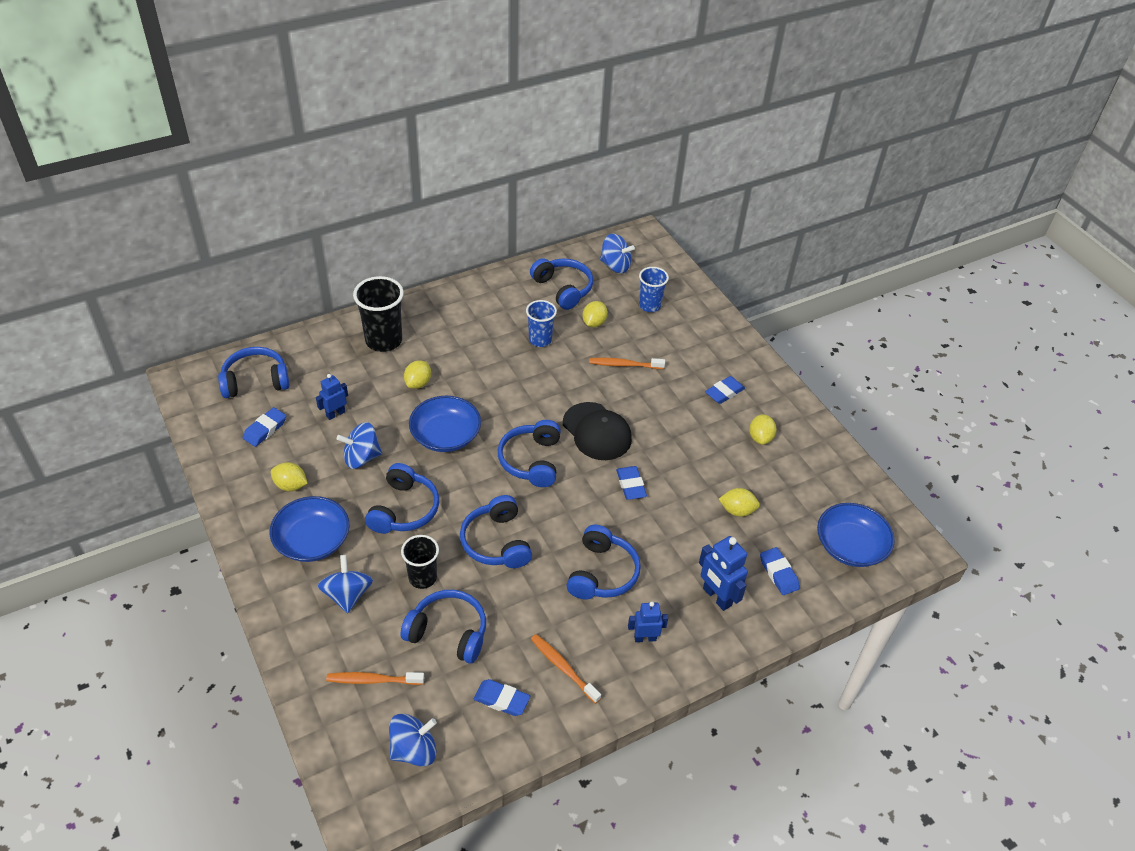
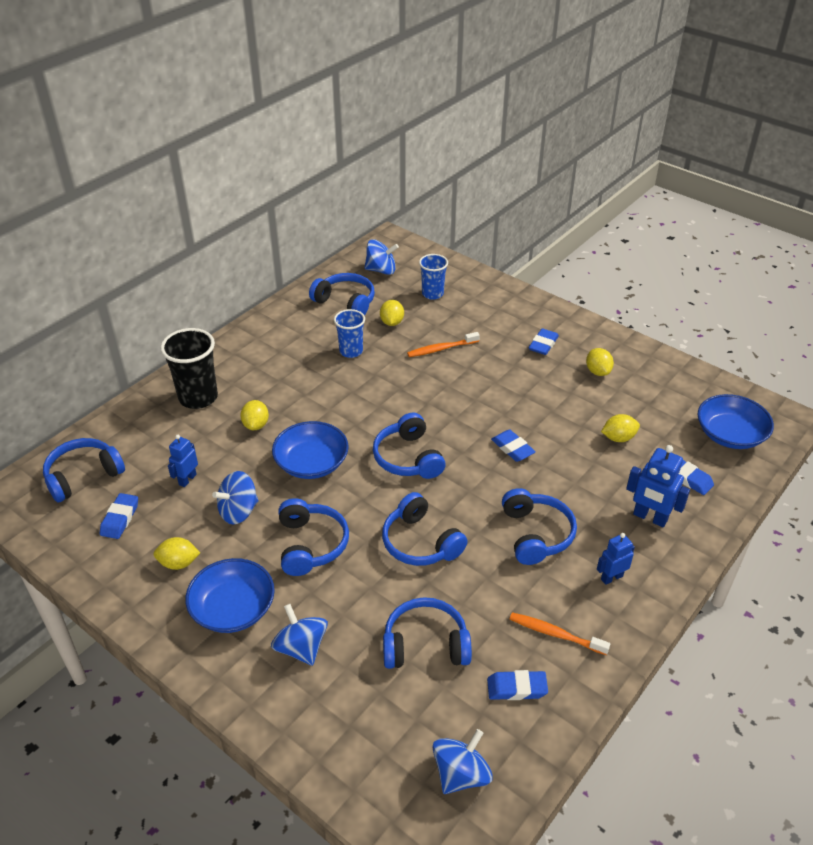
camera: 20 degrees left, 5 degrees down
(373, 680) = (377, 722): orange toothbrush -> none
(422, 578) = (368, 602): black cup -> none
(597, 431) = (452, 413): black cap -> none

